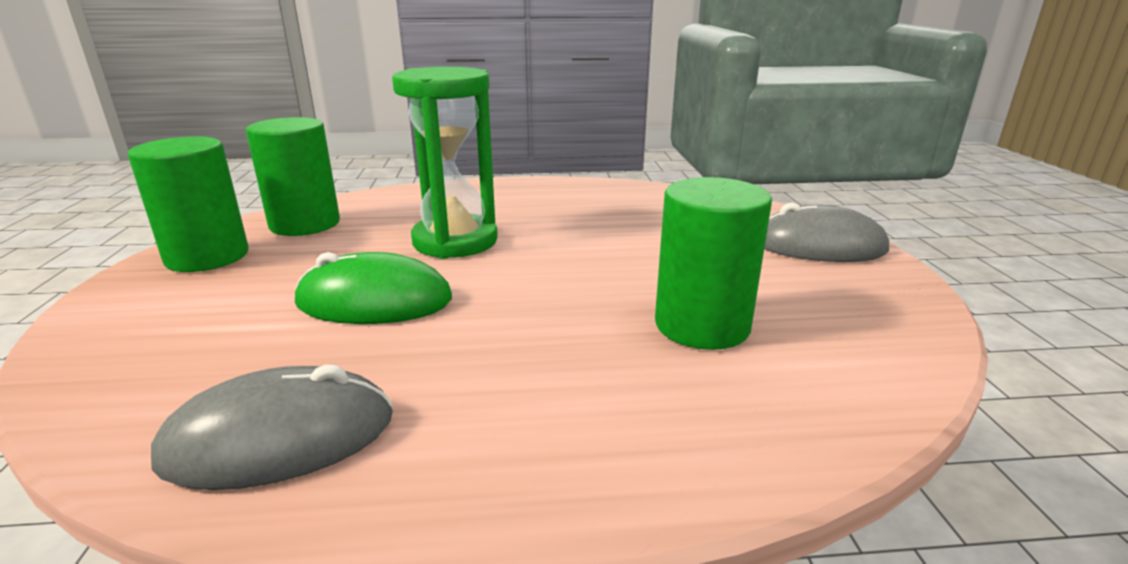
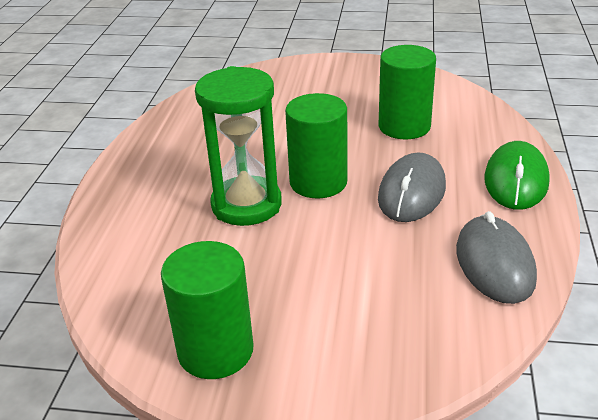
camera: 75 degrees left, 10 degrees up
(305, 224) = (156, 295): green cylinder -> green cylinder (318, 182)
(374, 301) = (342, 240): green mouse -> green mouse (516, 180)
(818, 246) = (318, 72): grey mouse -> grey mouse (412, 192)

